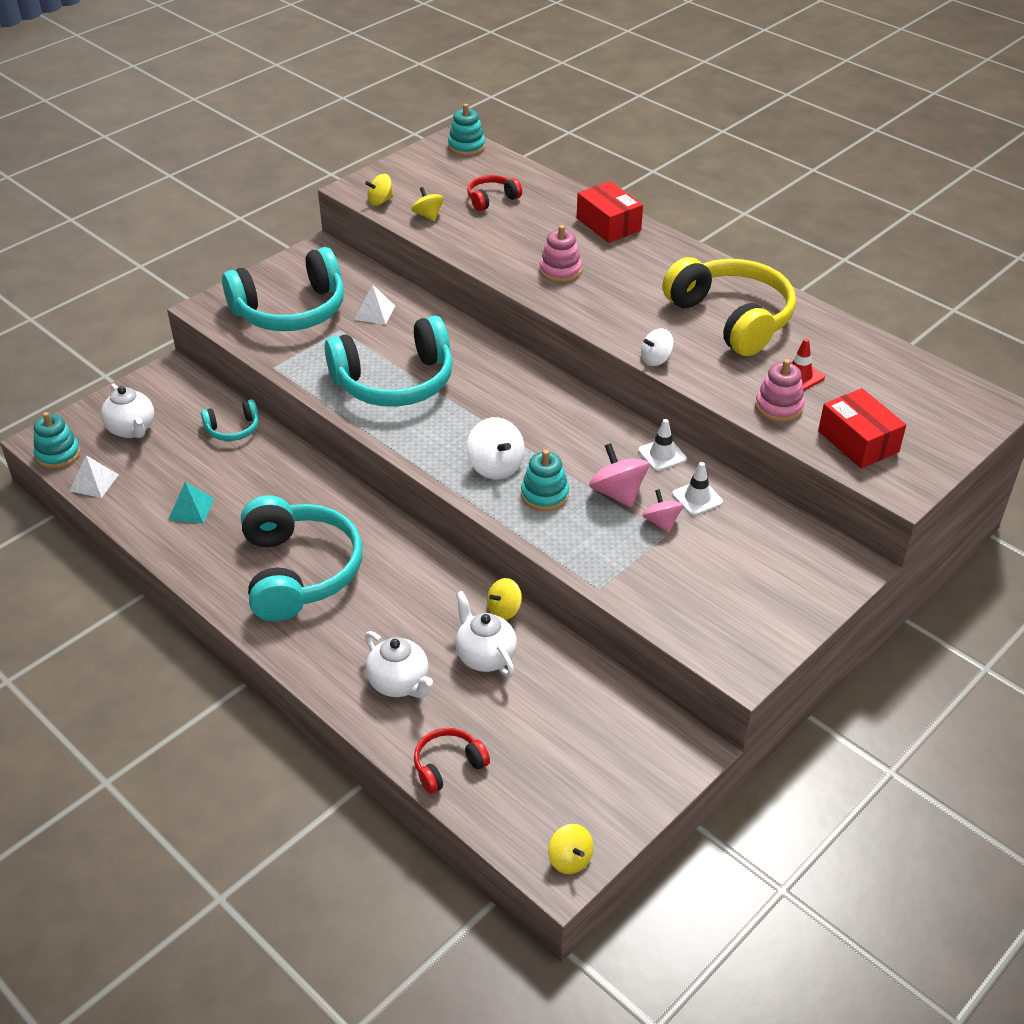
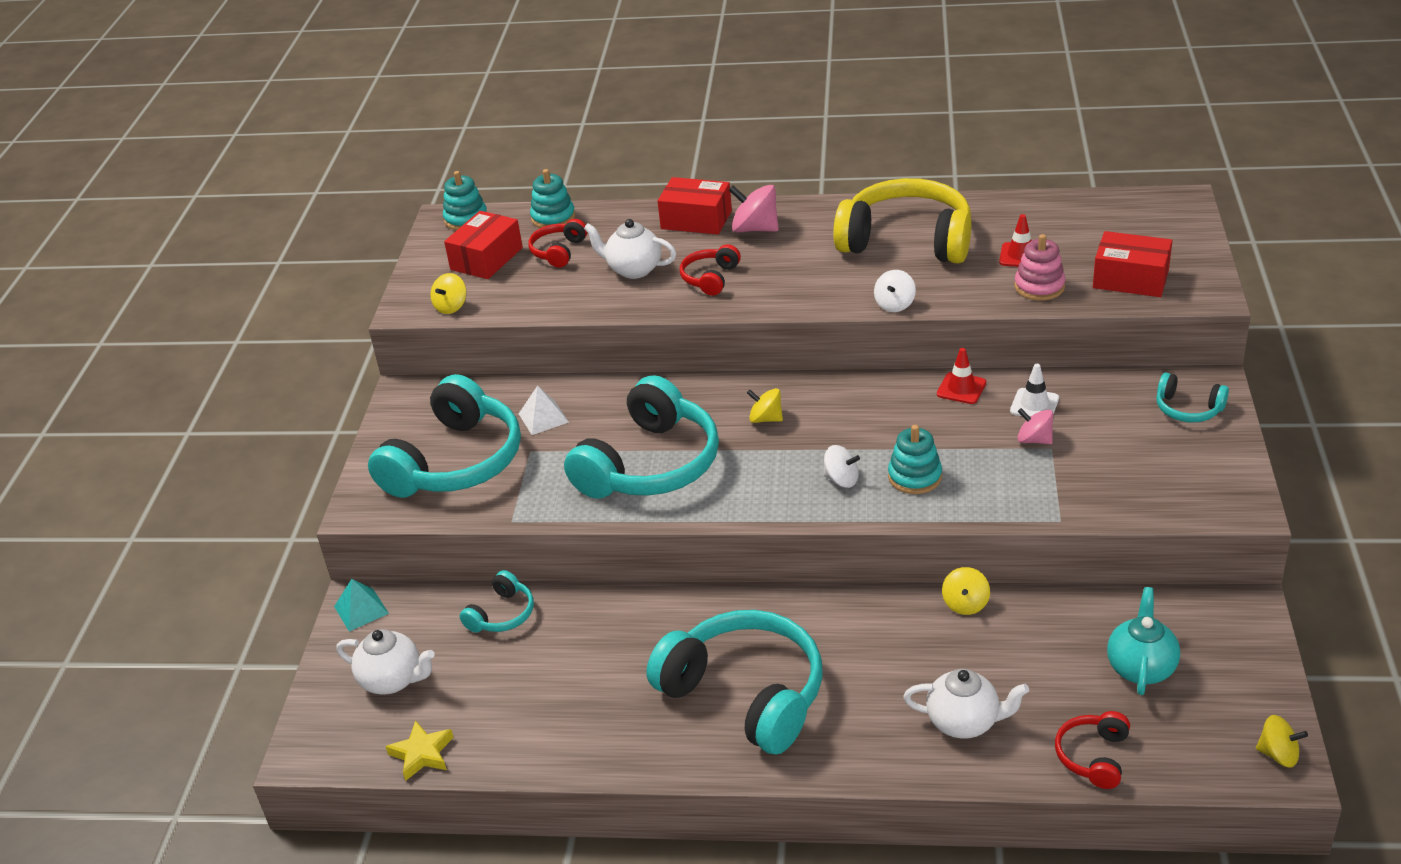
camera: 35 degrees left, 5 degrees down
(58, 454) = (342, 754): turquoise stacking toy -> turquoise stacking toy (553, 217)
(94, 482) = (422, 754): white pyramid -> yellow star
(191, 509) = (562, 710): turquoise pyramid -> turquoise pyramid (361, 610)
(428, 215) = (518, 295): yellow spinning top -> yellow spinning top (766, 419)
(442, 180) = (486, 259): none -> red box
(485, 656) = (1002, 651): white teapot -> white teapot (633, 269)
(495, 466) = (841, 480): white spinning top -> white spinning top, size x0.65
(559, 734) = (1141, 668): none -> turquoise teapot
(560, 271) = (710, 278): pink stacking toy -> red headphones
(617, 493) = (969, 439): pink spinning top -> pink spinning top (755, 229)
(662, 455) = (961, 388): white traffic cone -> red traffic cone
(807, 572) = (1188, 409): none -> turquoise headphones

